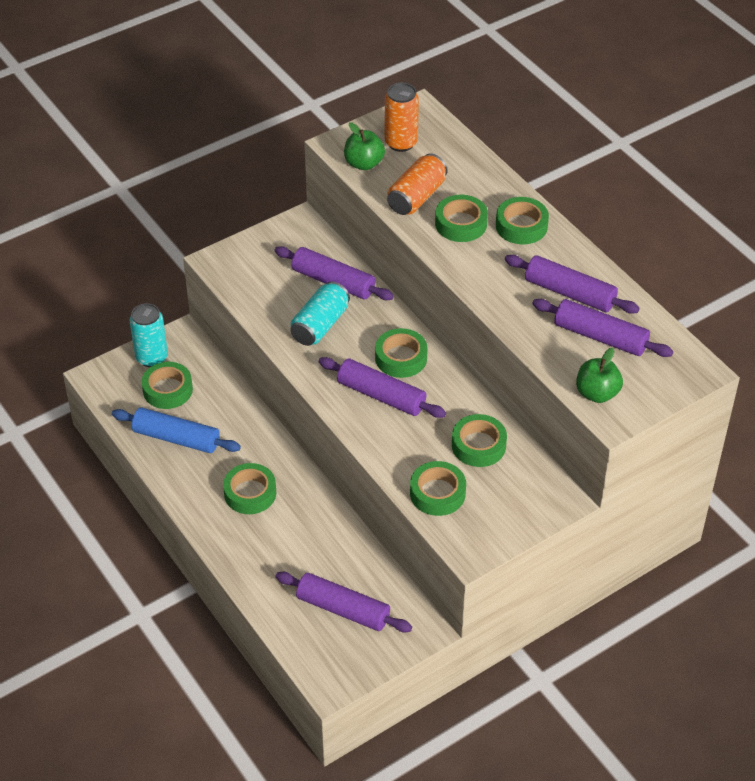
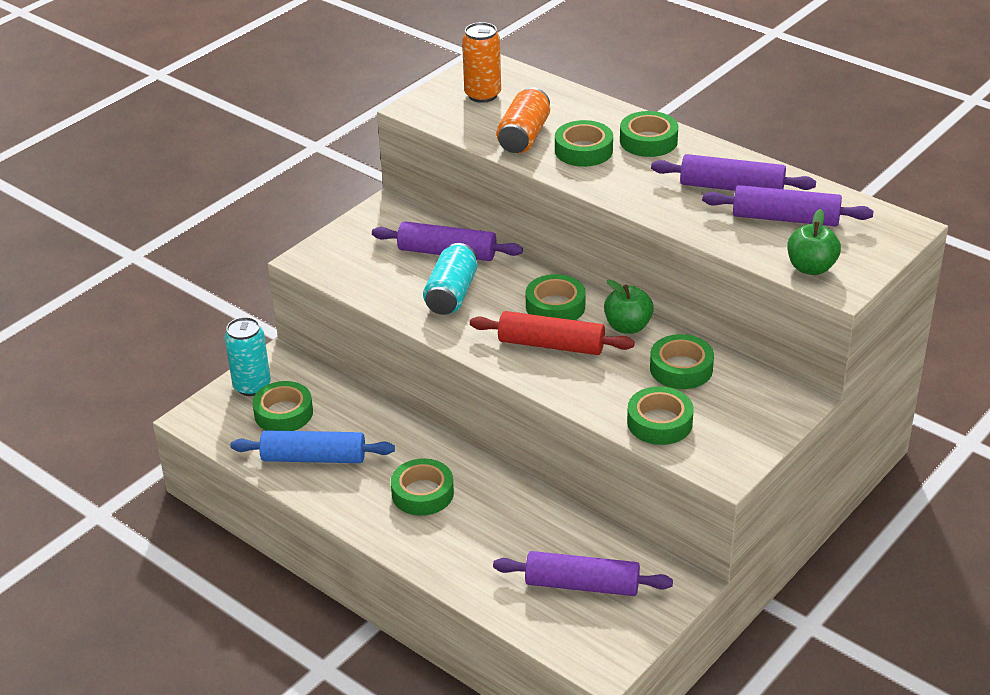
camera: 15 degrees left, 10 degrees down
(364, 163) = (452, 119): green apple -> green apple (627, 326)
(381, 396) = (551, 345): purple rolling pin -> red rolling pin

